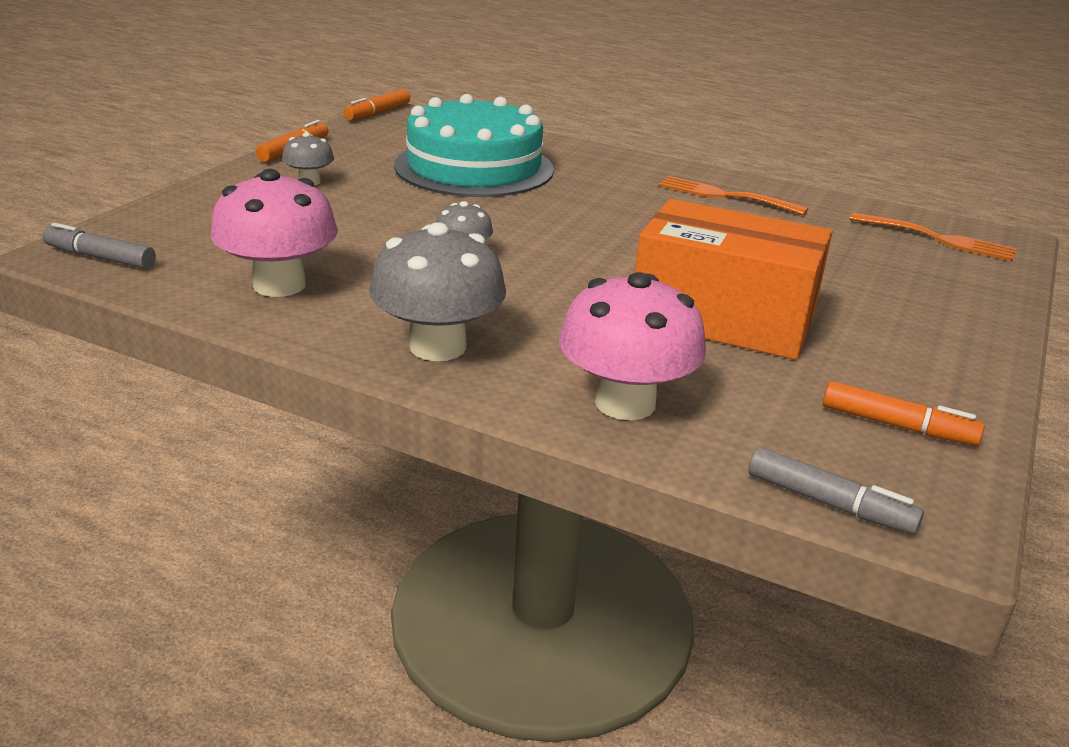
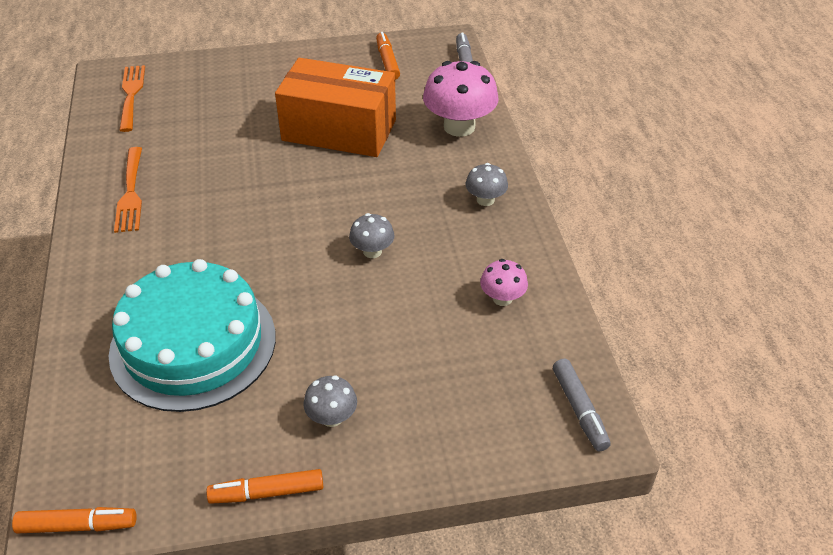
camera: 125 degrees left, 15 degrees up
(279, 285) = (502, 298): pink mushroom -> pink mushroom, size x0.52
(438, 346) = (485, 200): grey mushroom -> grey mushroom, size x0.52
(723, 318) = (339, 130): orange box -> orange box turned 60 degrees counterclockwise

